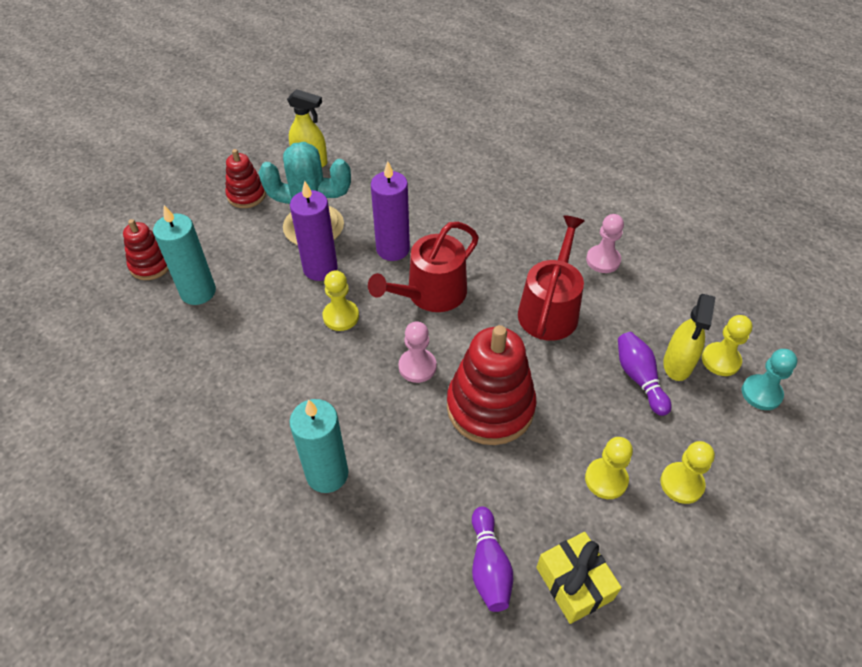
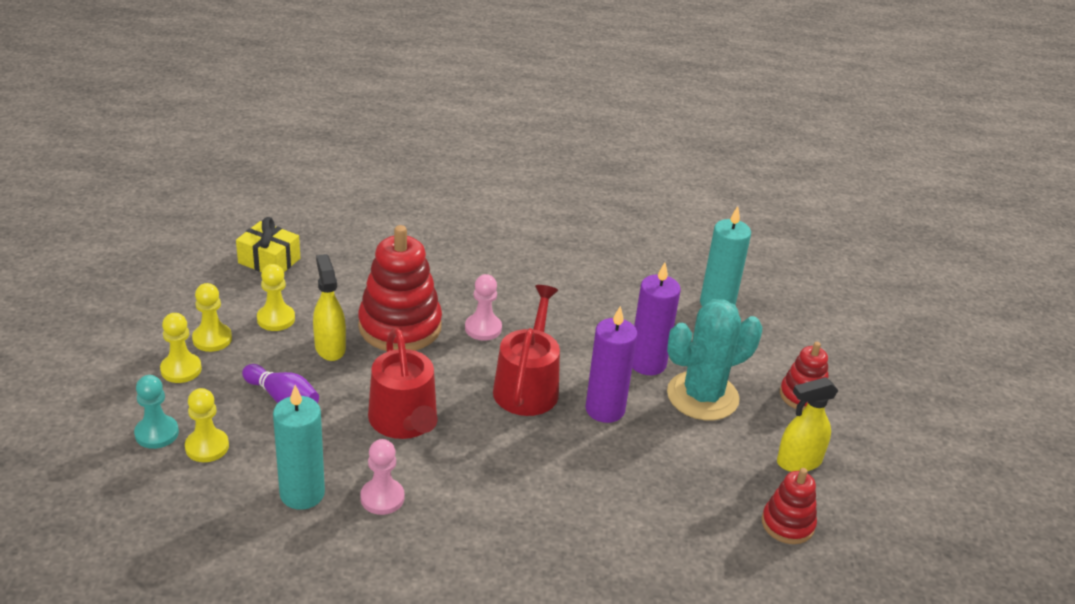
camera: 140 degrees right, 15 degrees down
(151, 265) = (782, 305): red stacking toy -> red stacking toy (787, 524)
(327, 474) = (482, 248): turquoise candle -> turquoise candle (302, 494)
(341, 316) = (584, 336): yellow pawn -> yellow pawn (181, 369)
(489, 566) = (332, 248): purple bowling pin -> none
(677, 364) = (250, 425): yellow spray bottle -> yellow spray bottle (330, 347)

